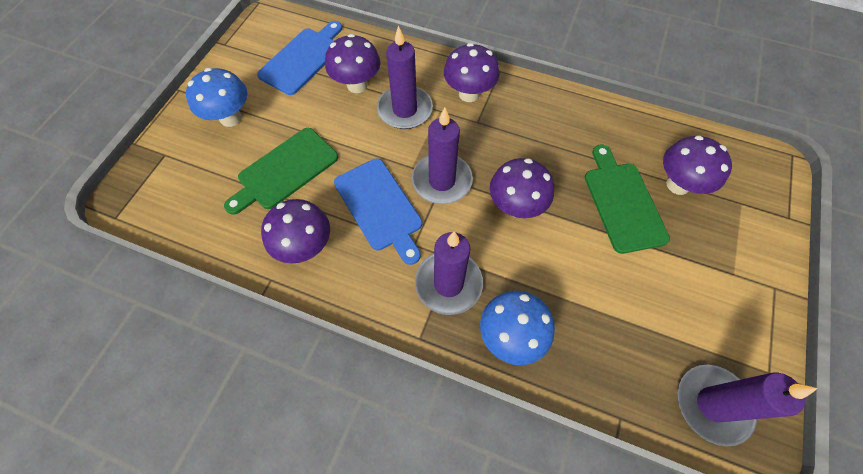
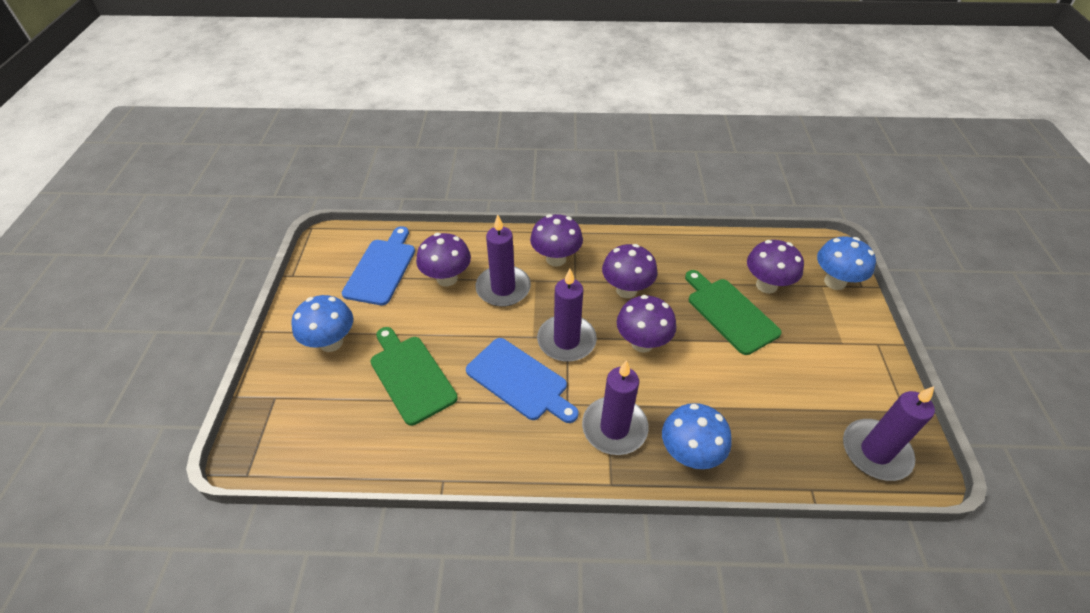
camera: 20 degrees left, 15 degrees down
(284, 171) = (411, 376): green cutting board -> green cutting board turned 120 degrees clockwise
(305, 247) = (464, 439): purple mushroom -> purple mushroom (626, 290)
(759, 203) = (834, 282): none -> blue mushroom

